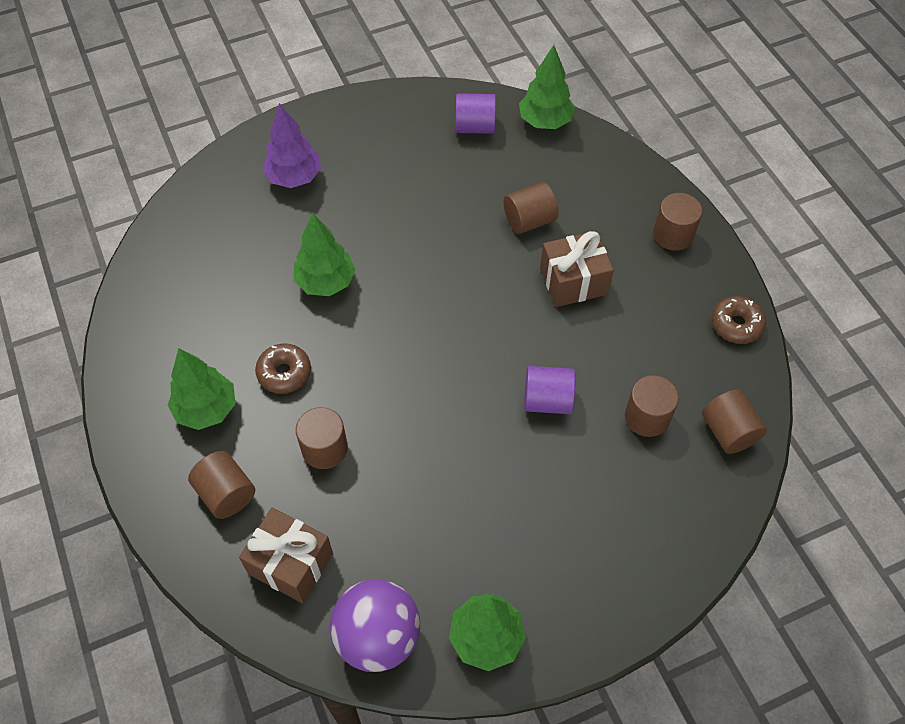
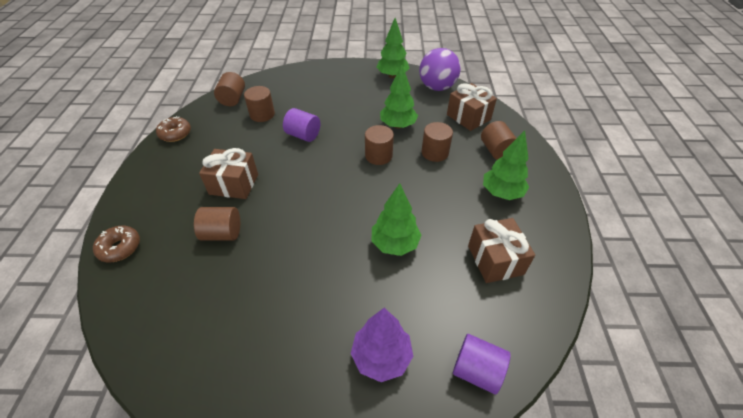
camera: 155 degrees left, 10 degrees down
(202, 307) = (495, 260): none -> brown gift
(284, 373) = (445, 196): brown donut -> brown donut (120, 248)
(475, 127) = (184, 342): purple cylinder -> purple cylinder (476, 370)
(545, 121) = (124, 318): green tree -> green tree (397, 125)
(673, 235) = (147, 188): brown cylinder -> brown cylinder (378, 156)

